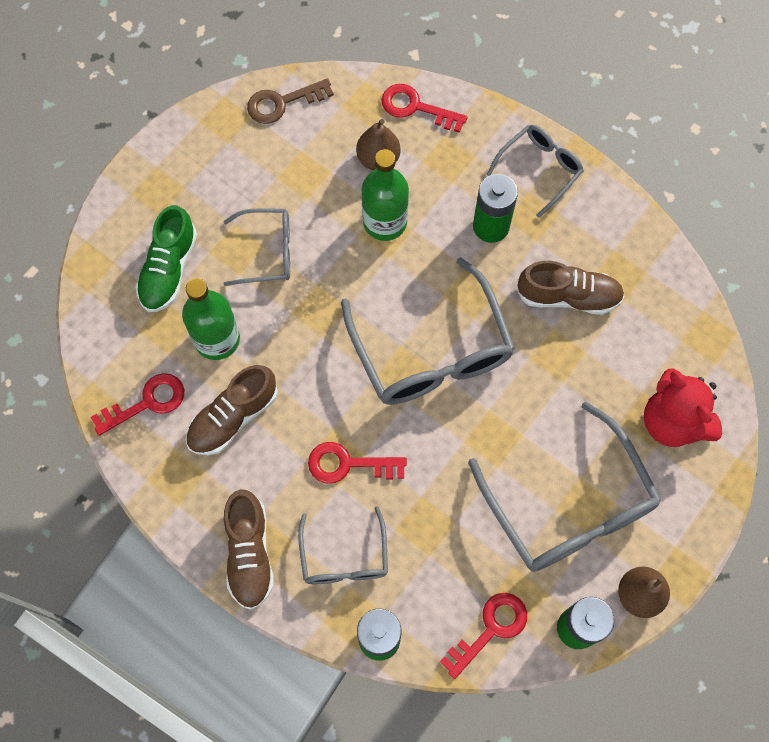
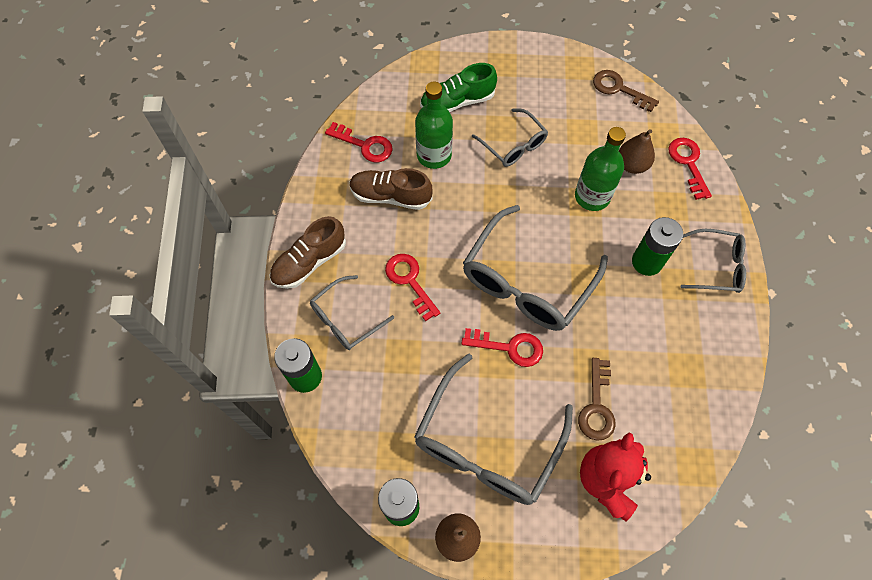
camera: 55 degrees right, 5 degrees down
(490, 629) = (360, 446): red key -> red key (509, 347)
(568, 296) = (640, 345): brown shoe -> none
(600, 380) = (596, 406): none -> brown key

